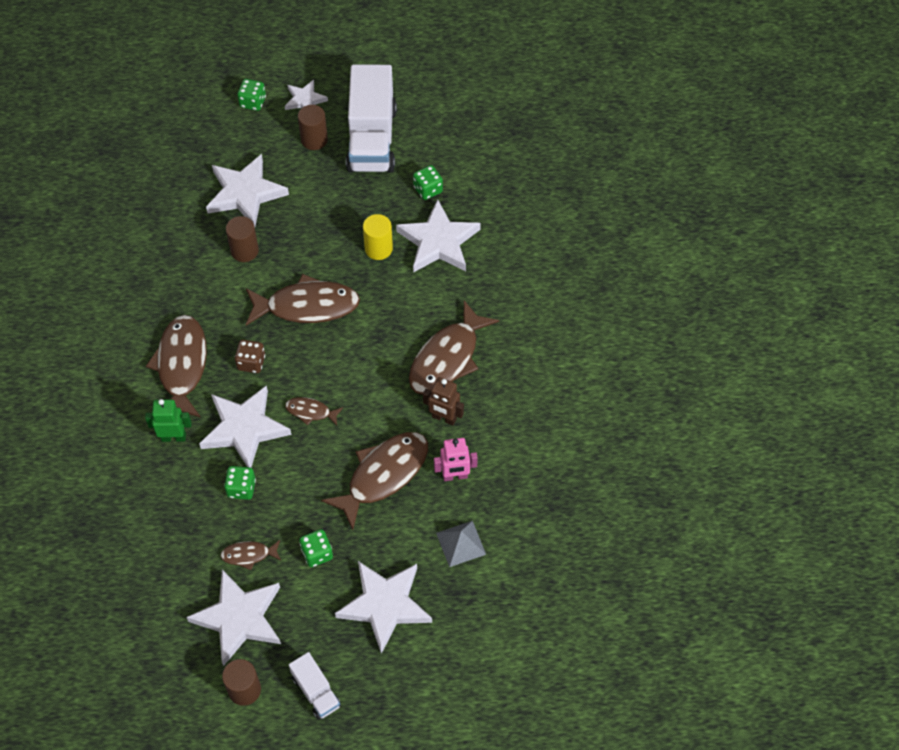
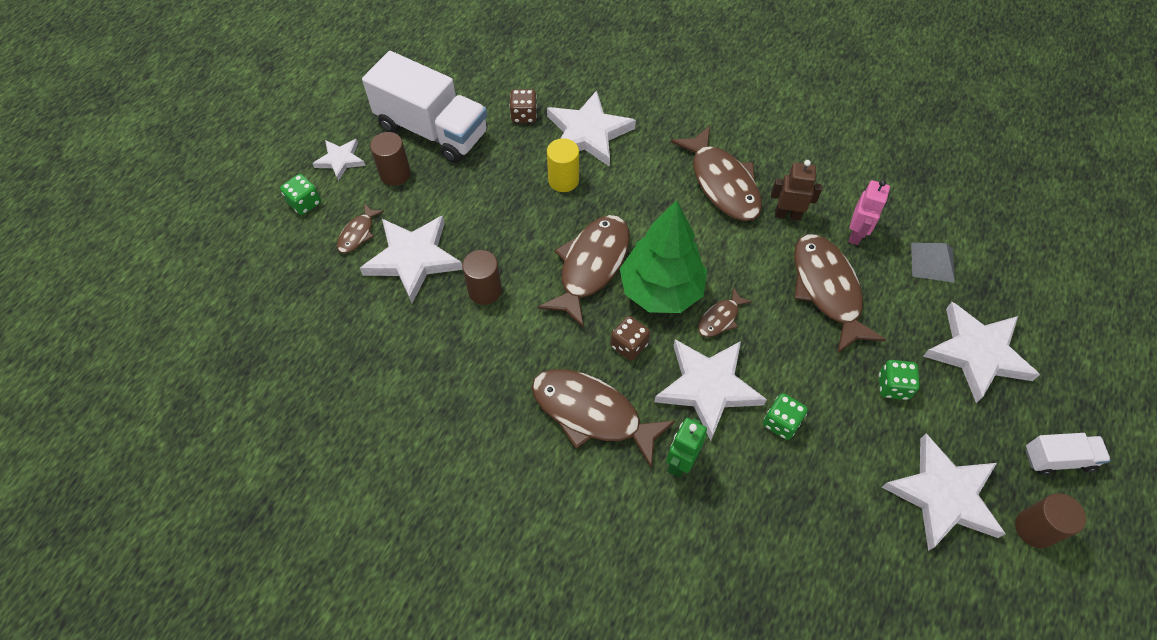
camera: 60 degrees left, 0 degrees up
(248, 555) = (867, 451): brown fish -> brown fish (358, 233)
(313, 361) = (661, 290): none -> green tree
(428, 189) = (524, 115): green dice -> brown dice
(444, 418) = (787, 215): brown robot -> brown robot turned 135 degrees counterclockwise

